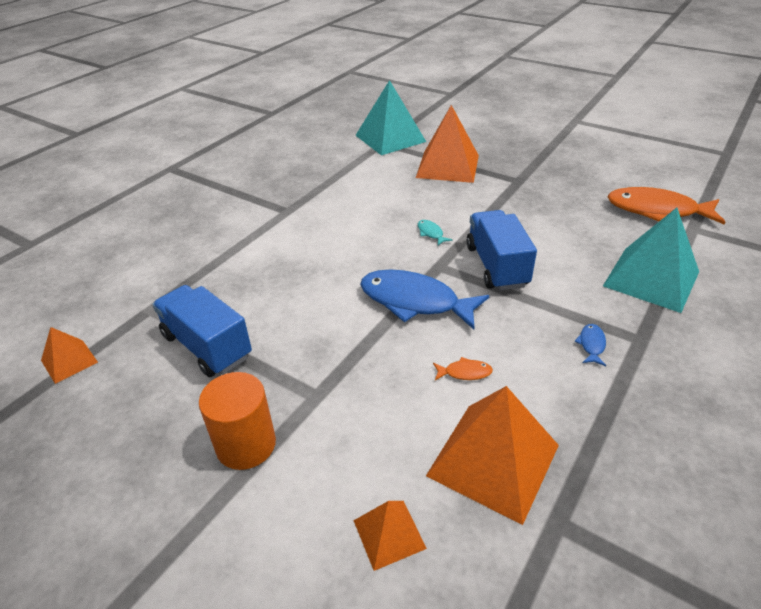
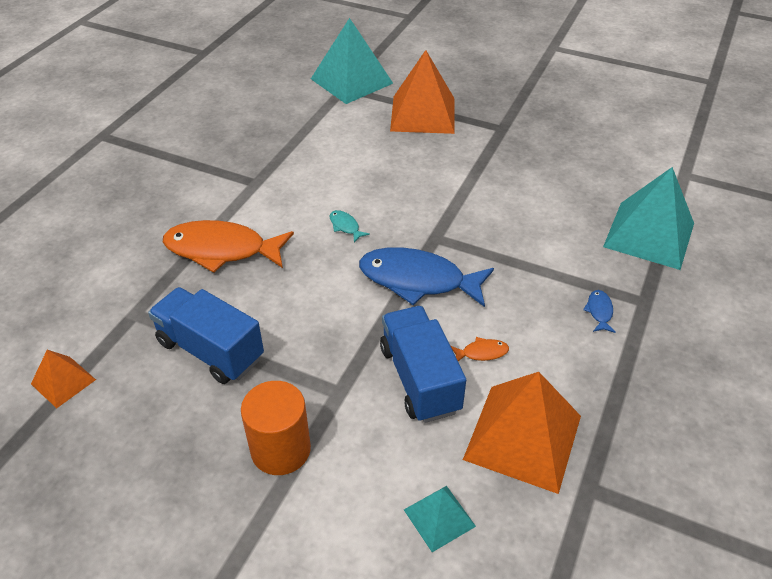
camera: 10 degrees left, 5 degrees up
(389, 534) = (439, 517): orange pyramid -> turquoise pyramid
(431, 233) = (420, 199): turquoise fish -> turquoise fish (345, 226)
(496, 266) = (494, 233): blue truck -> blue truck (419, 379)
(657, 210) = (648, 156): orange fish -> orange fish (222, 250)

